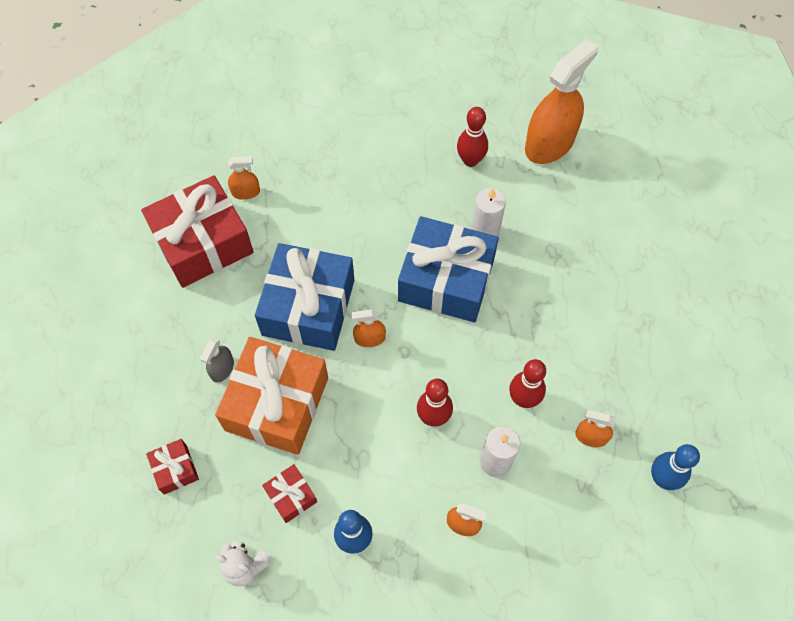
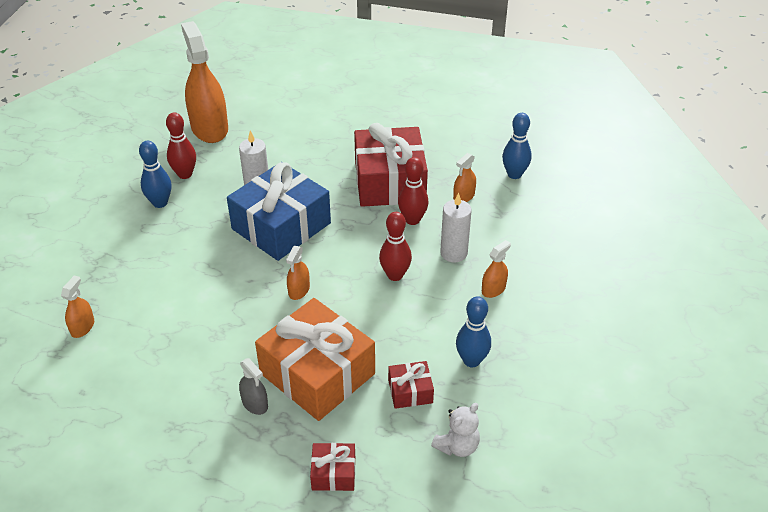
camera: 65 degrees left, 20 degrees down
(203, 243) = (109, 377): red gift -> red gift (390, 182)
(308, 307) = (239, 320): blue gift -> none
(420, 162) = (160, 203): none -> blue bowling pin

